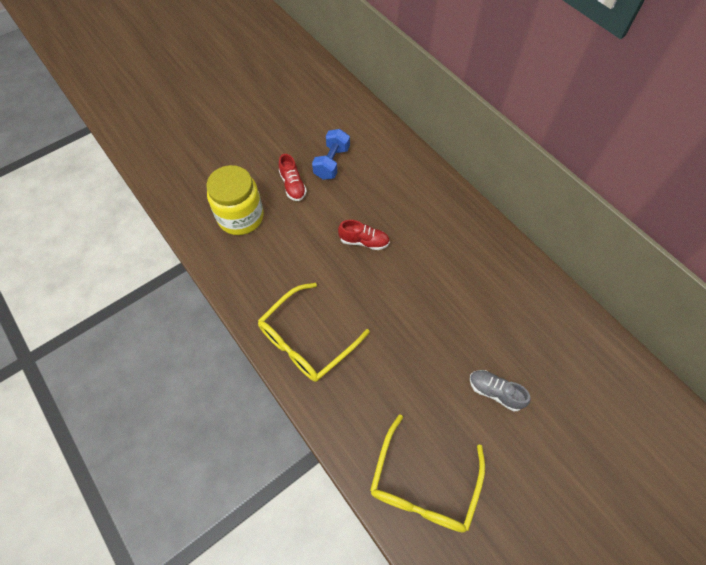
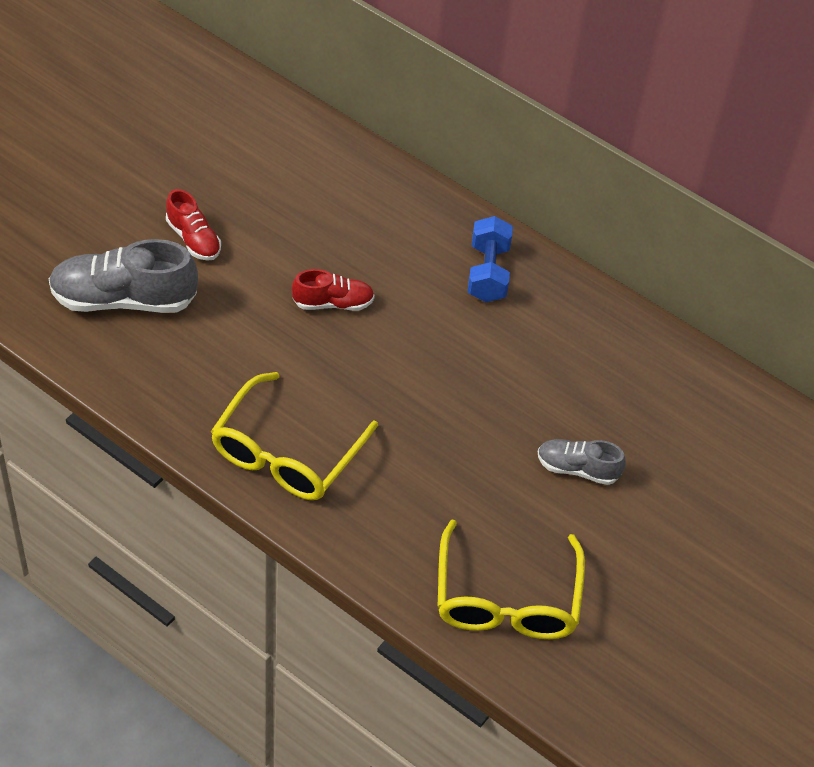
camera: 20 degrees left, 10 degrees down
(240, 217) = (124, 299): yellow jar -> grey shoe
(331, 163) = (246, 195): blue dumbbell -> blue dumbbell (488, 273)

